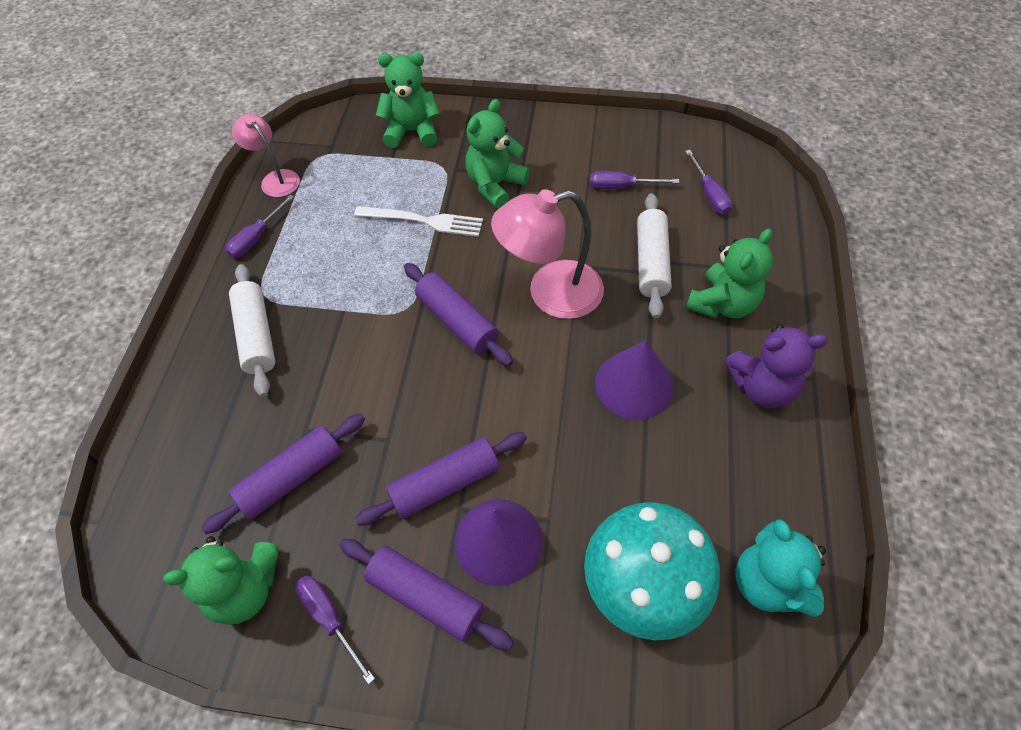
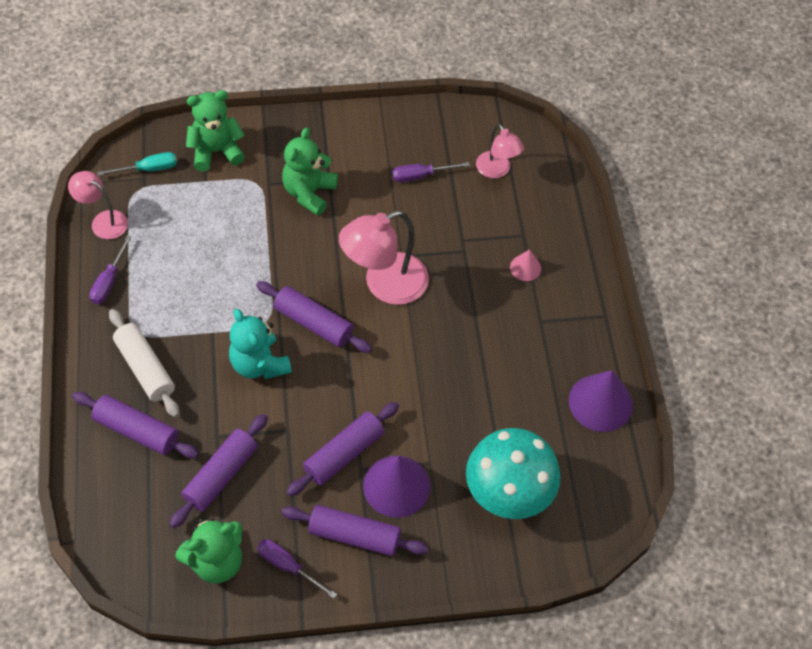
camera: 20 degrees left, 0 degrees up
(219, 404) = (137, 431): none -> purple rolling pin
(339, 138) = (148, 169): none -> turquoise screwdriver
(424, 221) = (256, 238): white fork -> none
(634, 384) = (470, 348): purple cone -> purple cone (600, 402)
(651, 262) = (461, 242): white rolling pin -> none
(709, 194) = (497, 170): purple screwdriver -> pink lamp
(722, 304) = (525, 268): green teddy bear -> pink cone
(761, 387) = (567, 330): purple teddy bear -> none
(768, 582) = (595, 471): turquoise teddy bear -> turquoise teddy bear (259, 364)

